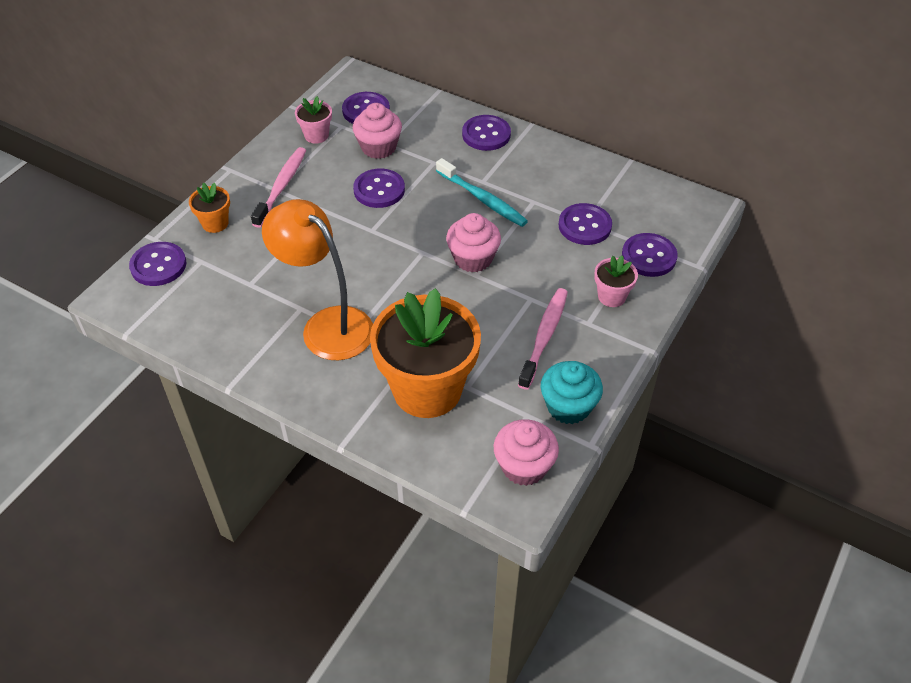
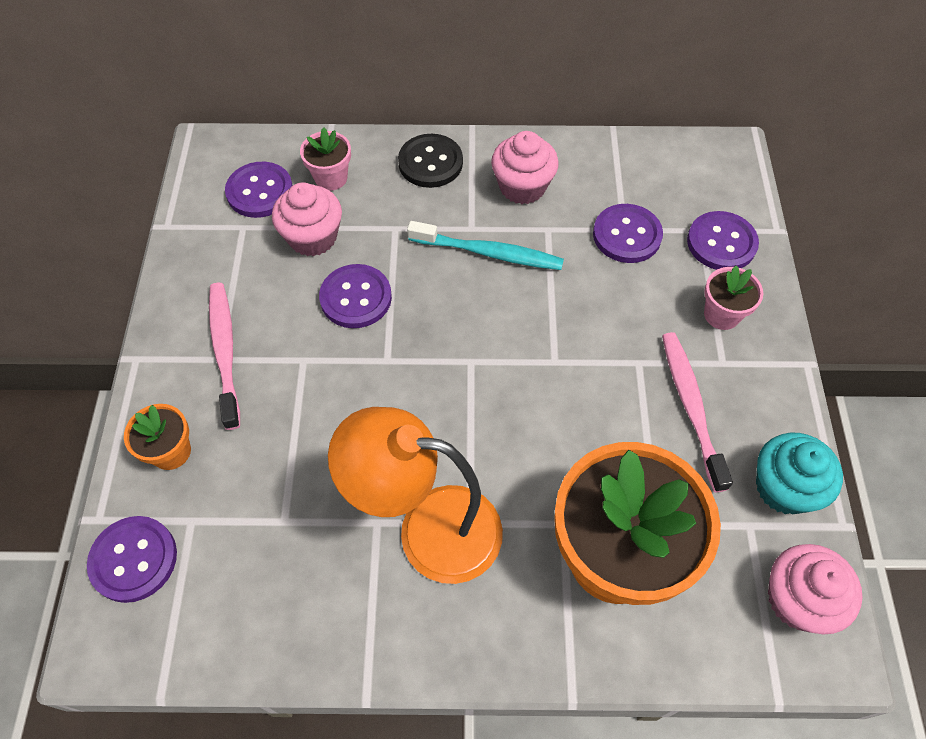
camera: 30 degrees left, 10 degrees up
(316, 135) = (220, 255): pink flower pot -> pink flower pot (331, 178)
(473, 258) = (536, 340): pink cupcake -> pink cupcake (522, 186)
(486, 134) = (430, 163): purple button -> black button

